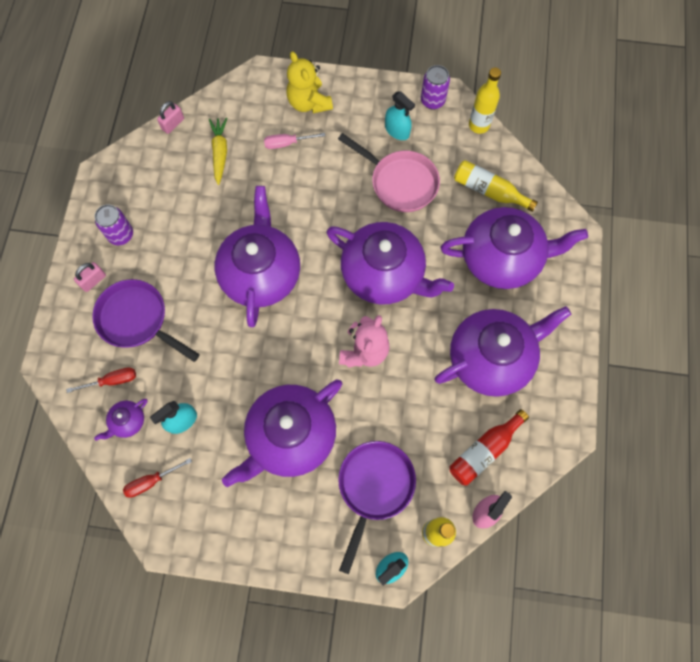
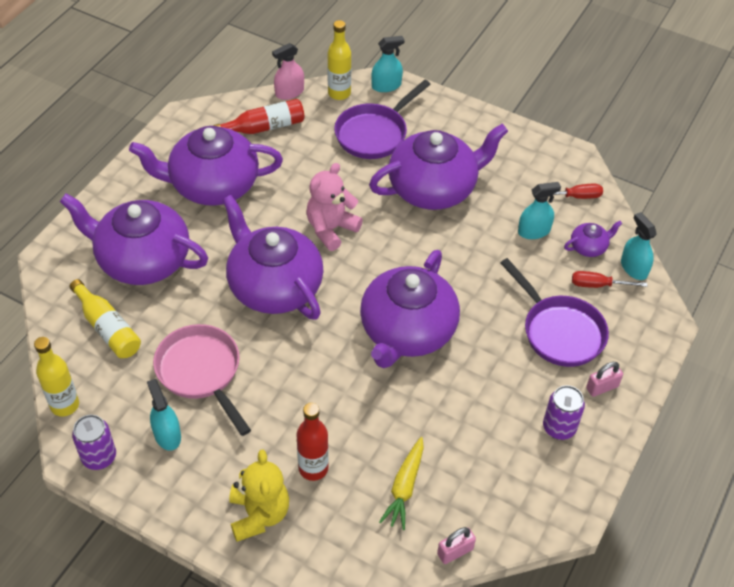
camera: 160 degrees left, 20 degrees down
(82, 413) = (634, 268): none -> turquoise spray bottle
(287, 143) = (313, 468): pink screwdriver -> red bottle

